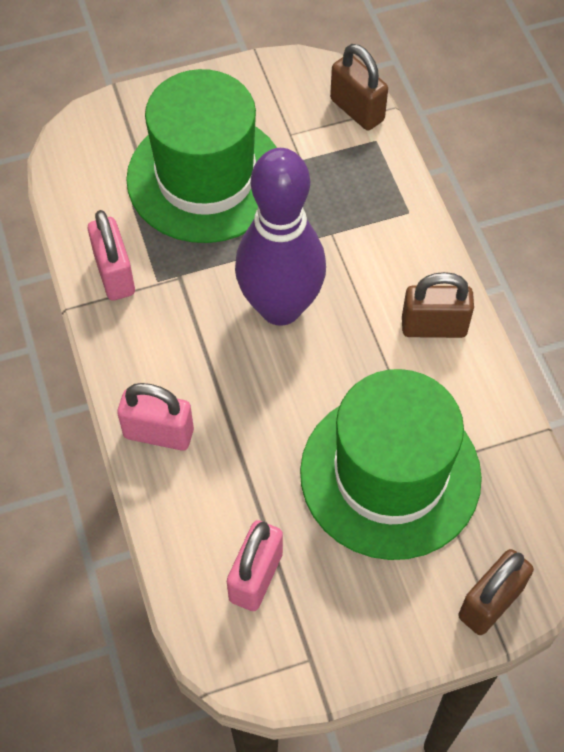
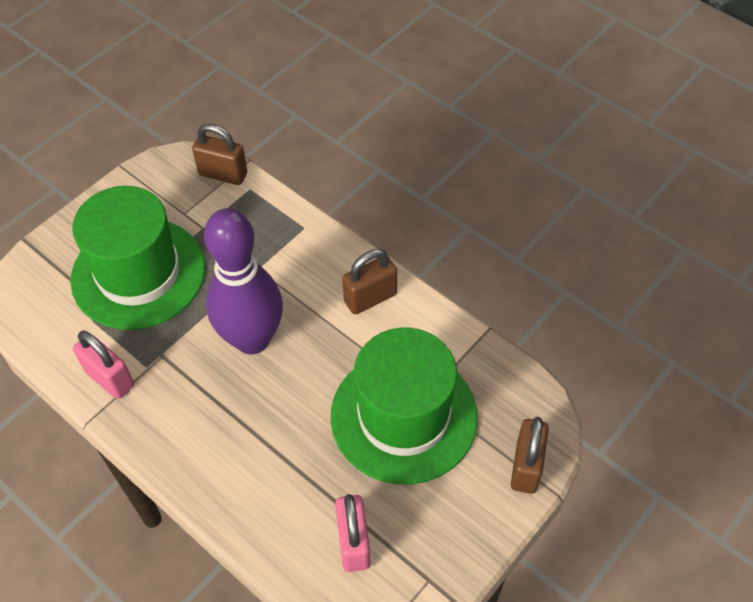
camera: 30 degrees left, 5 degrees down
(158, 433) = (216, 478): pink padlock -> none

